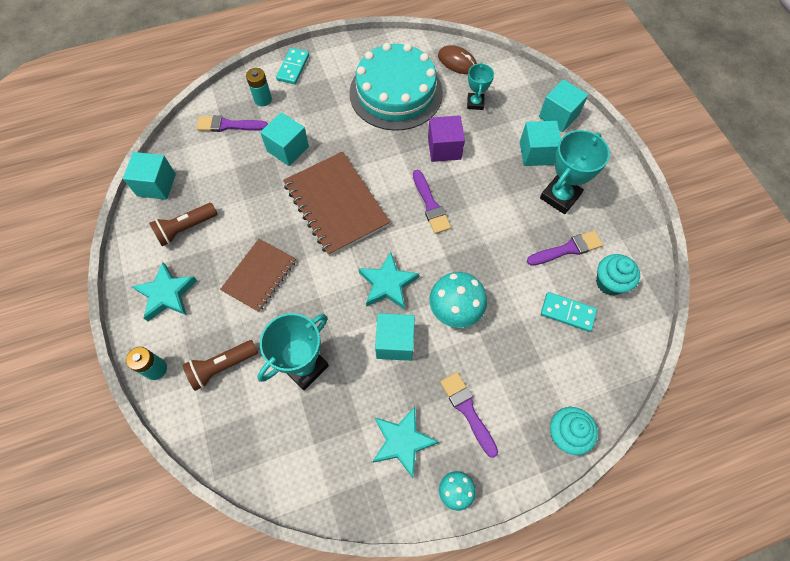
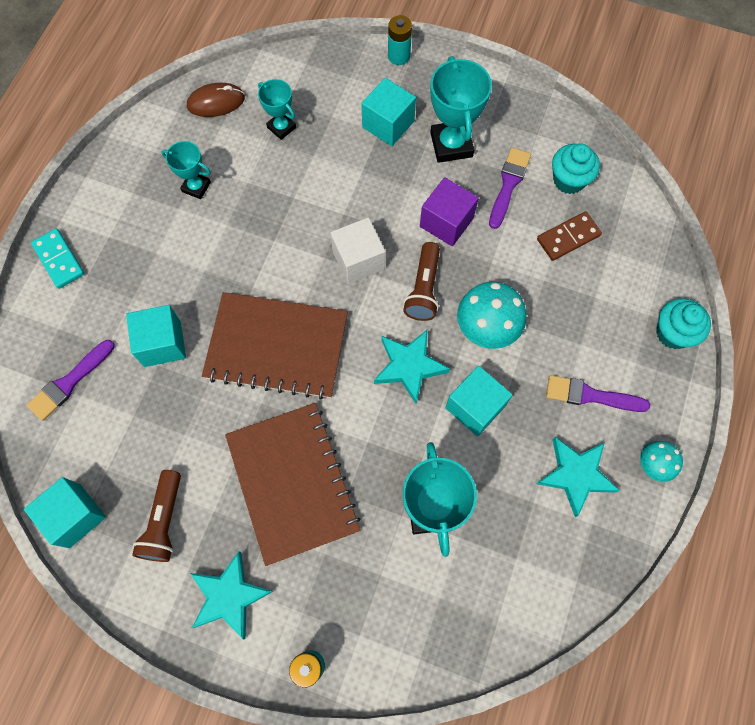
camera: 50 degrees left, 5 degrees up
(222, 367) = (364, 593): brown flashlight -> brown flashlight (424, 289)
(259, 276) = (292, 483): brown notebook -> brown notebook, size x1.58
(263, 99) = (70, 322): turquoise battery -> turquoise battery (399, 56)
(396, 93) = (196, 187): turquoise cake -> turquoise trophy
(430, 205) = (358, 260): purple brush -> white cube
(444, 148) = (306, 197): purple cube -> purple cube (446, 222)
(558, 116) = (366, 72): turquoise cube -> none
(567, 313) = (568, 237): turquoise domino -> brown domino

